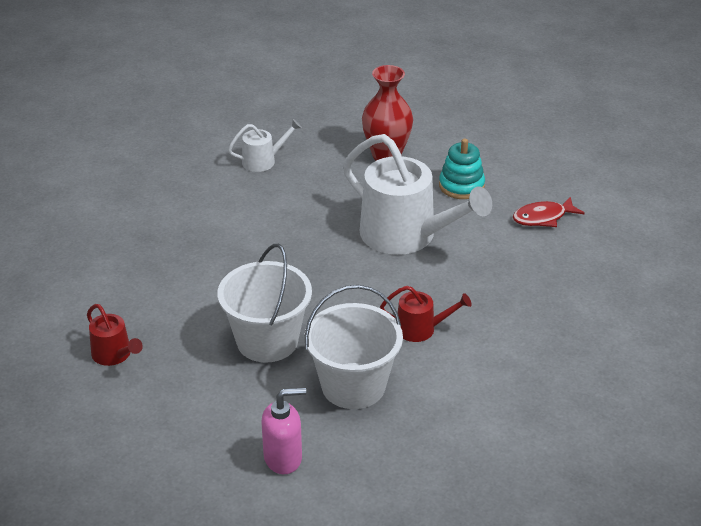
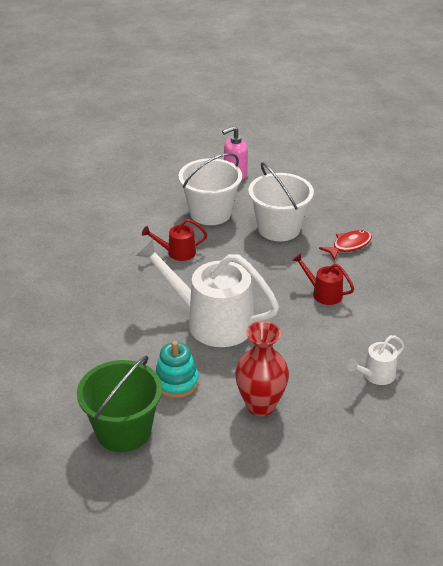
camera: 165 degrees right, 0 degrees up
(114, 355) = (370, 205): red watering can -> red watering can (323, 293)
(520, 157) = (123, 430): none -> green bucket
(543, 217) = (95, 361): red fish -> red fish (349, 245)

